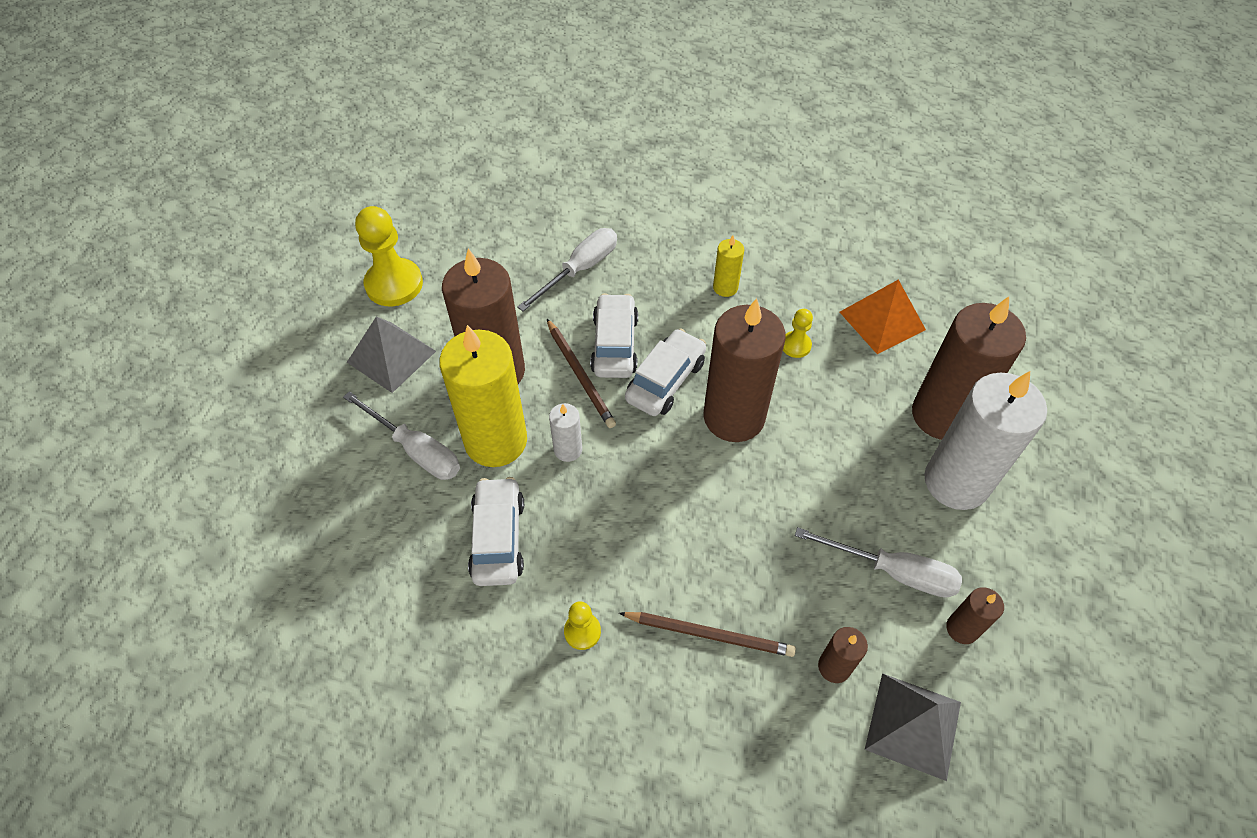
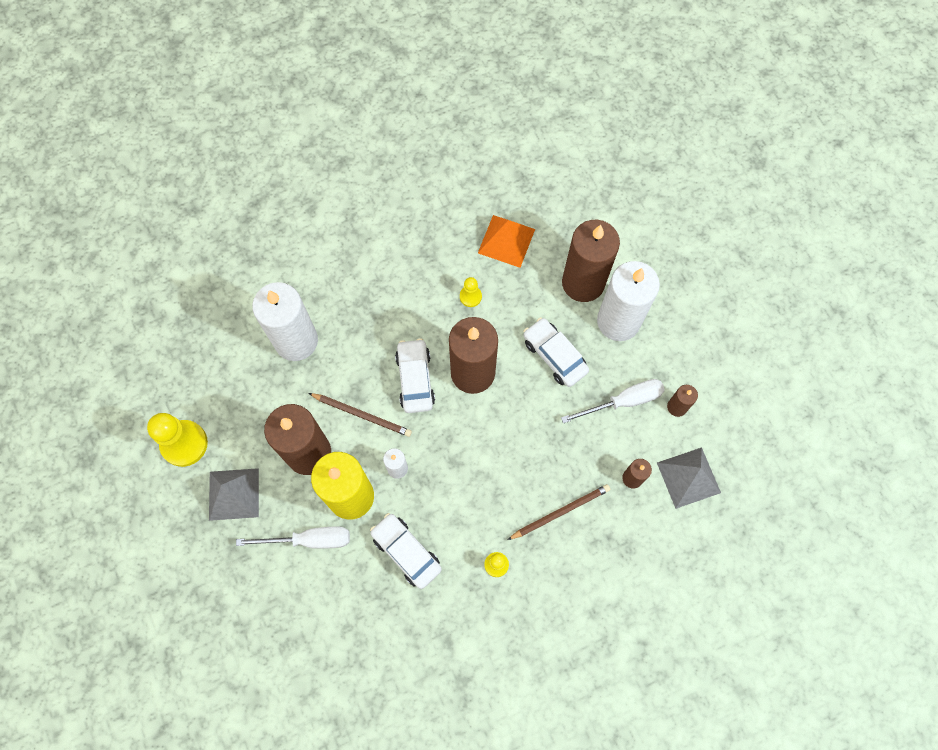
camera: 40 degrees left, 15 degrees up
(580, 270) = (296, 341): white screwdriver -> white candle
(614, 344) = (364, 378): white car -> white car (554, 356)
(725, 287) = (397, 286): yellow candle -> none

